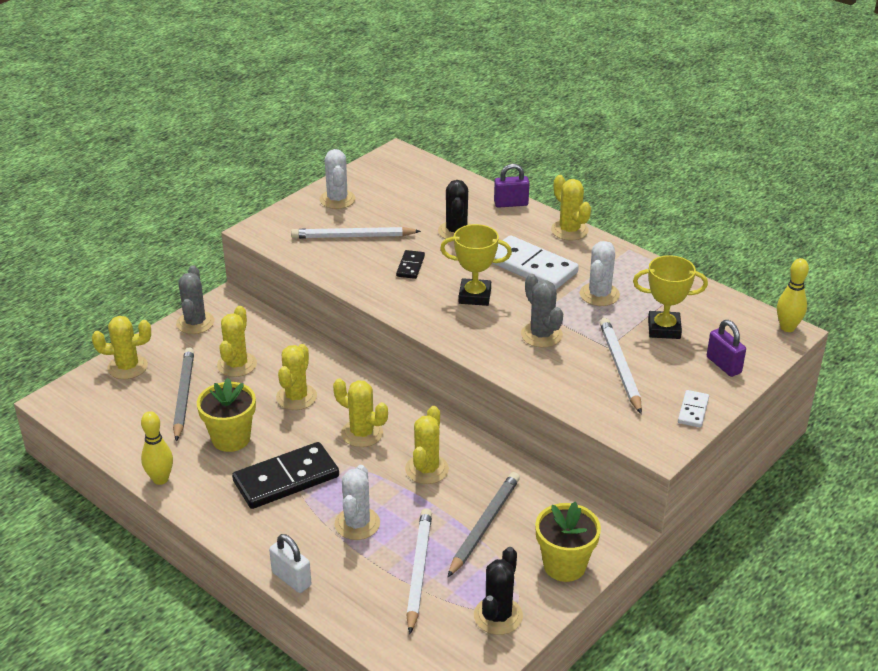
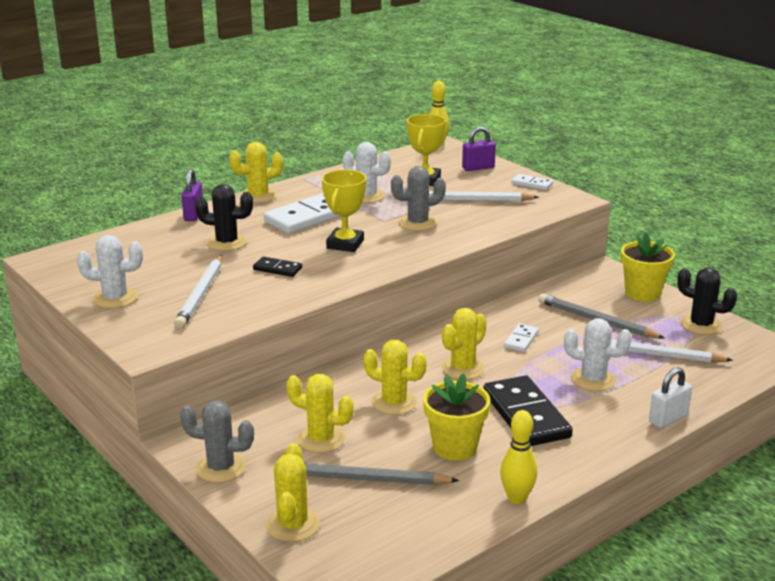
camera: 80 degrees left, 10 degrees down
(426, 469) = (521, 340): yellow cactus -> white domino

